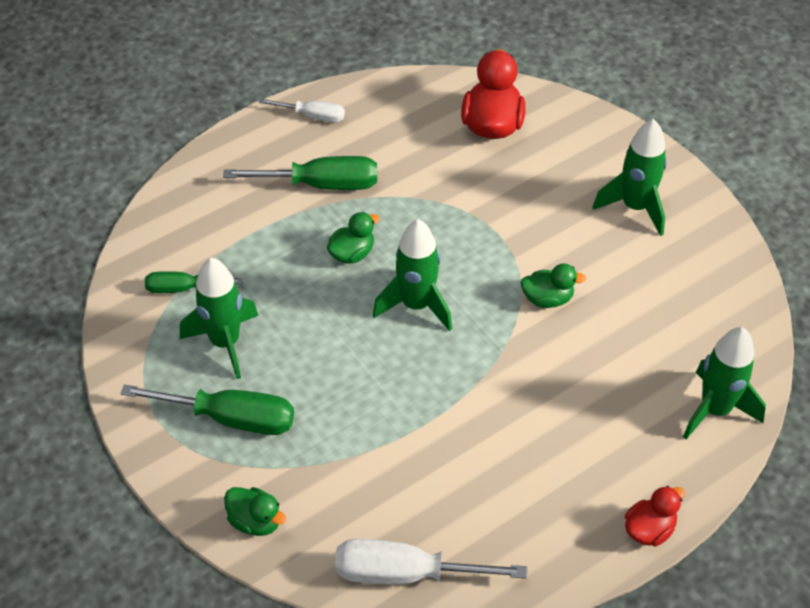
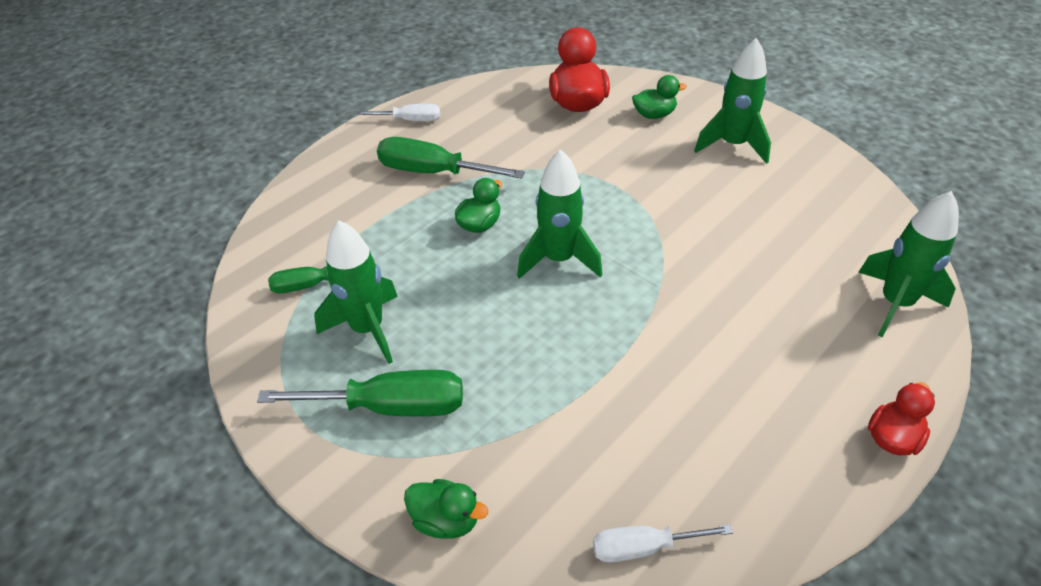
camera: 10 degrees left, 5 degrees down
(321, 185) = (433, 172): green screwdriver -> green screwdriver turned 150 degrees counterclockwise
(405, 573) = (643, 547): white screwdriver -> white screwdriver, size x0.60
(547, 299) = (685, 232): green duck -> green duck (654, 115)

